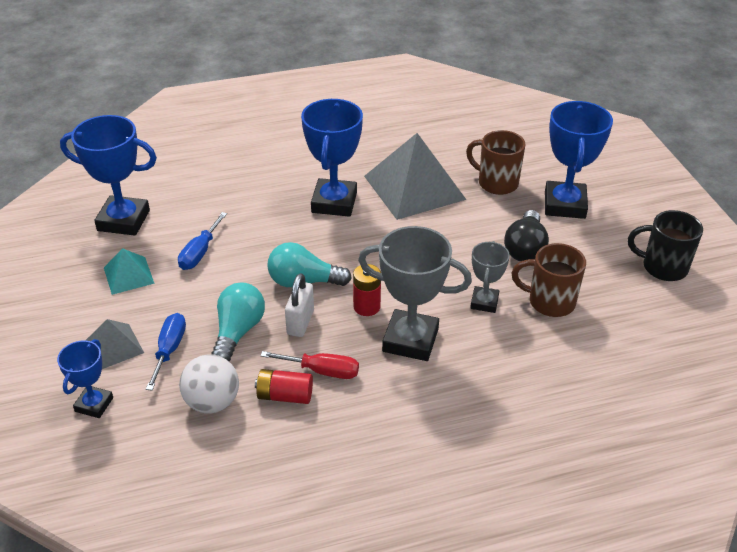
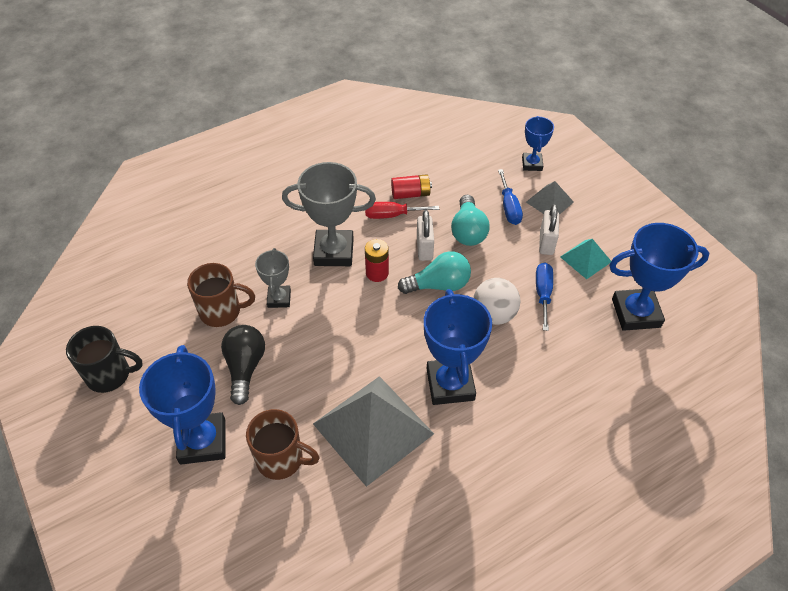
camera: 165 degrees right, 10 degrees up
(157, 300) = (546, 242): none -> white padlock
(212, 402) = (457, 180): white ball -> white ball (494, 314)

